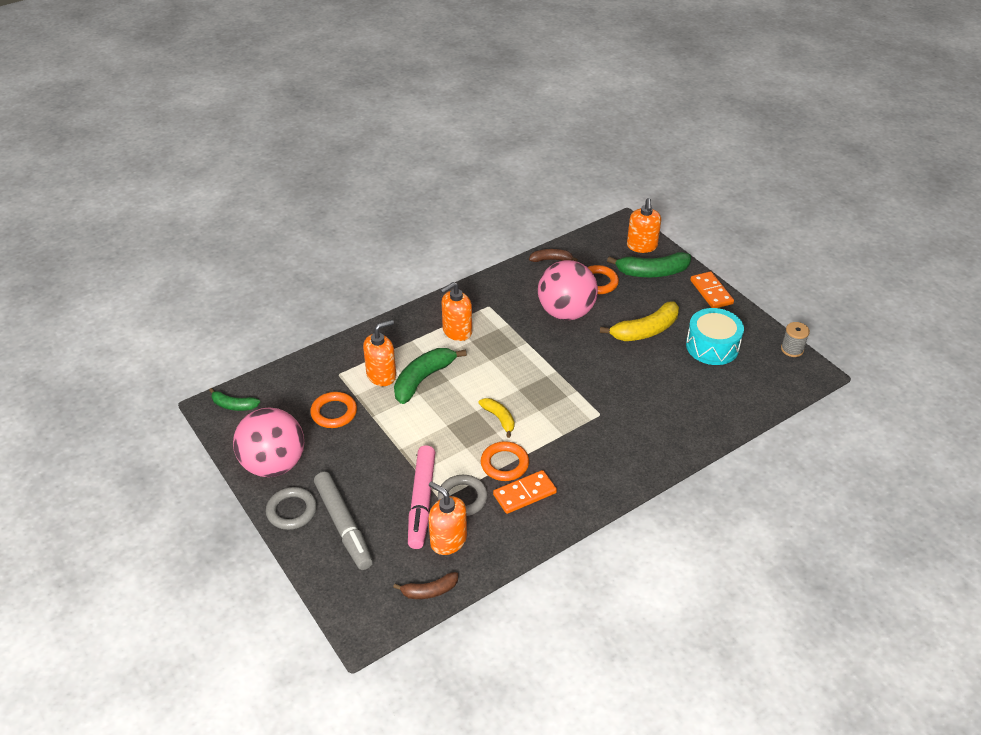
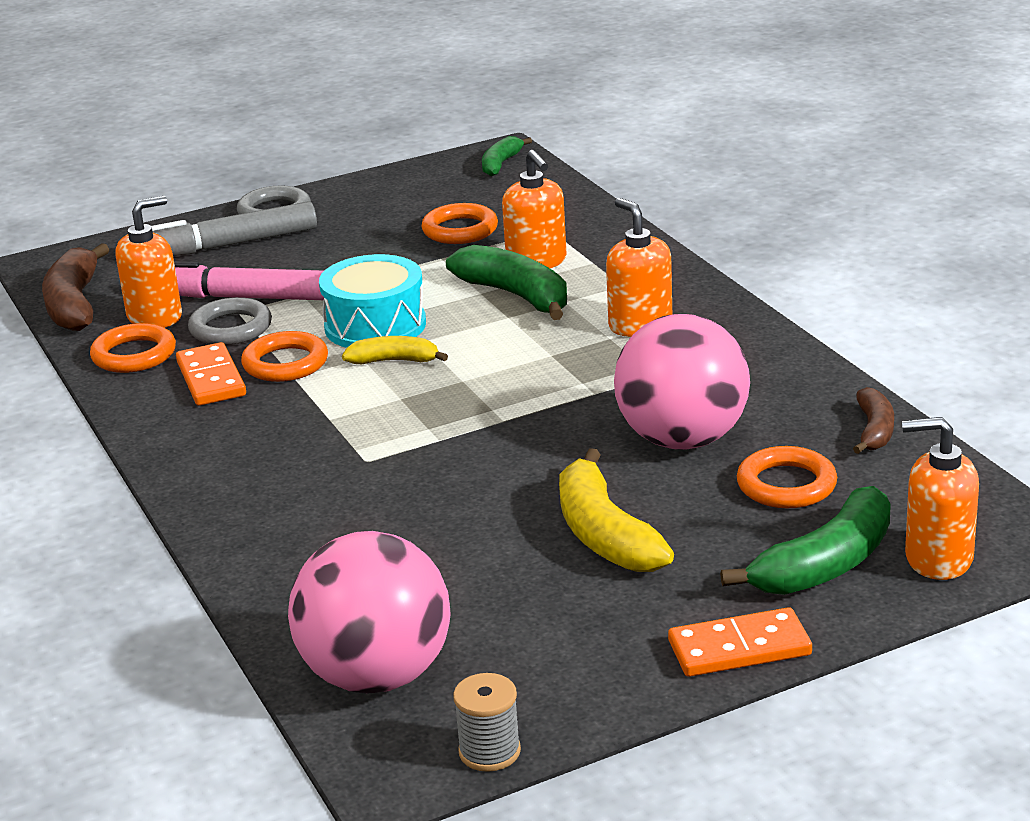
camera: 100 degrees right, 15 degrees down
(274, 464) = (369, 196): pink ball -> pink ball (377, 676)
(429, 591) = (75, 304): brown banana -> brown banana, size x1.72
(498, 538) = (134, 355): none -> orange ring
(499, 418) = (394, 361): yellow banana -> yellow banana turned 150 degrees counterclockwise
(652, 272) = (825, 564): green banana -> green banana turned 135 degrees counterclockwise
(712, 346) = (530, 622): turquoise drum -> turquoise drum (375, 325)

